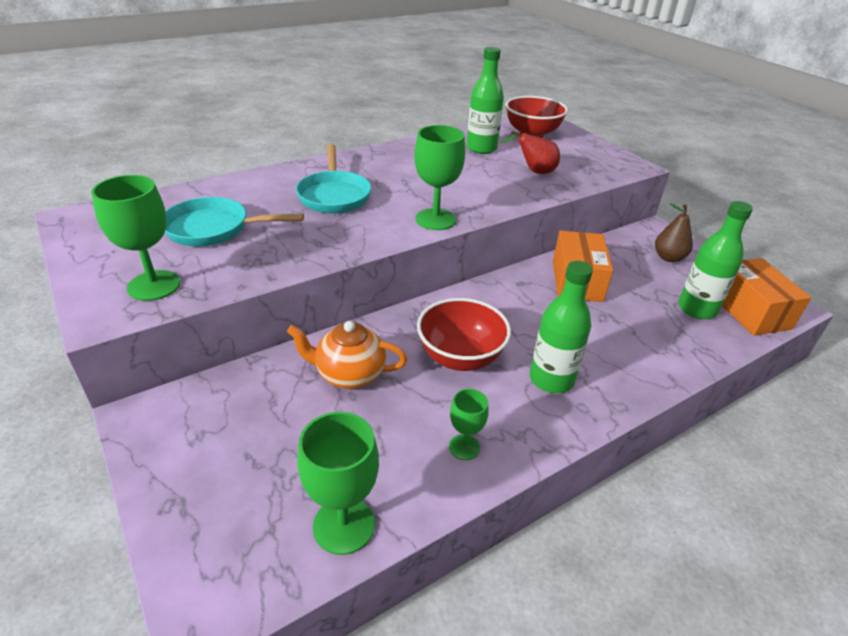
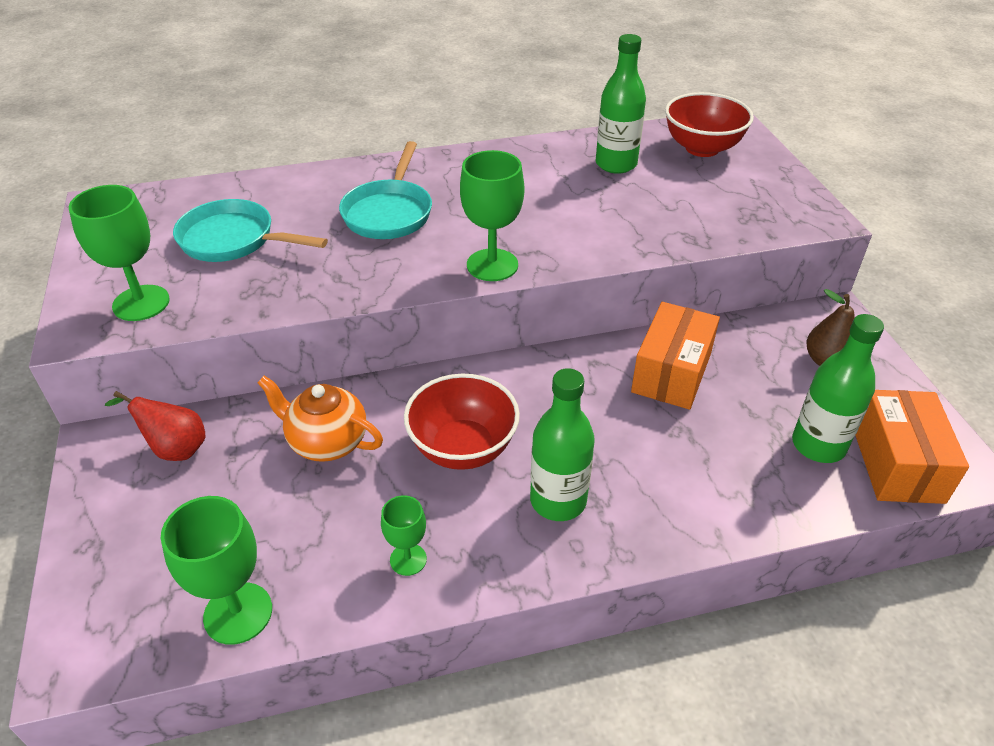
camera: 20 degrees right, 5 degrees up
(534, 172) = (666, 210): red pear -> red pear (174, 448)

